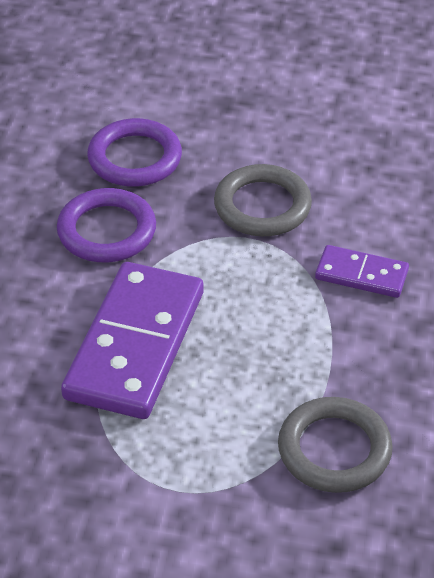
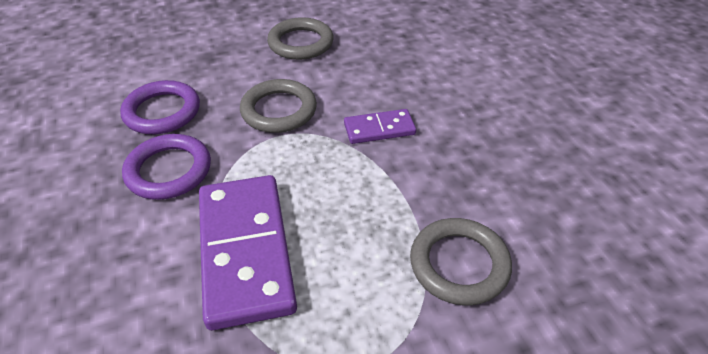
camera: 30 degrees left, 0 degrees up
(347, 124) = (301, 43): none -> grey ring

